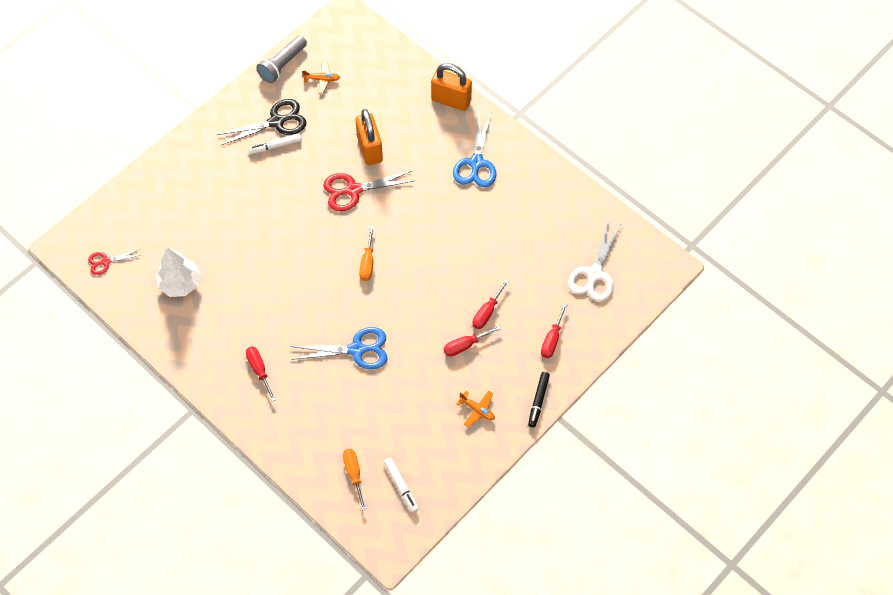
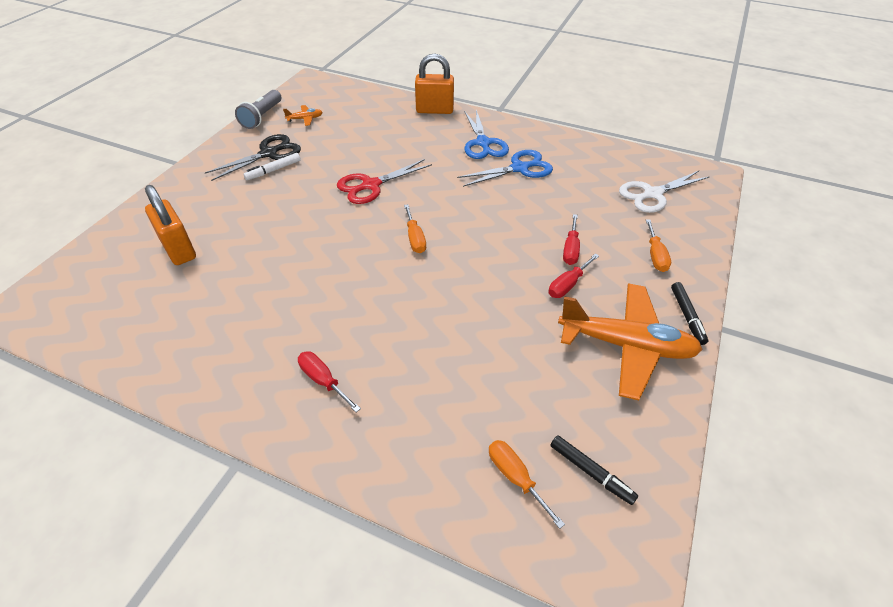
camera: 20 degrees left, 15 degrees down
(105, 262) = (77, 314): red scissors -> none
(180, 284) = (187, 312): white tree -> none
(357, 350) = (443, 322): blue scissors -> blue scissors (519, 168)
(370, 149) = (374, 154): orange padlock -> orange padlock (179, 250)
(401, 486) = (591, 472): white marker -> black marker
(477, 410) = (626, 345): orange plane -> orange plane, size x2.44
(552, 339) = (655, 255): red screwdriver -> orange screwdriver
(595, 274) = (652, 194): white scissors -> white scissors turned 60 degrees clockwise

